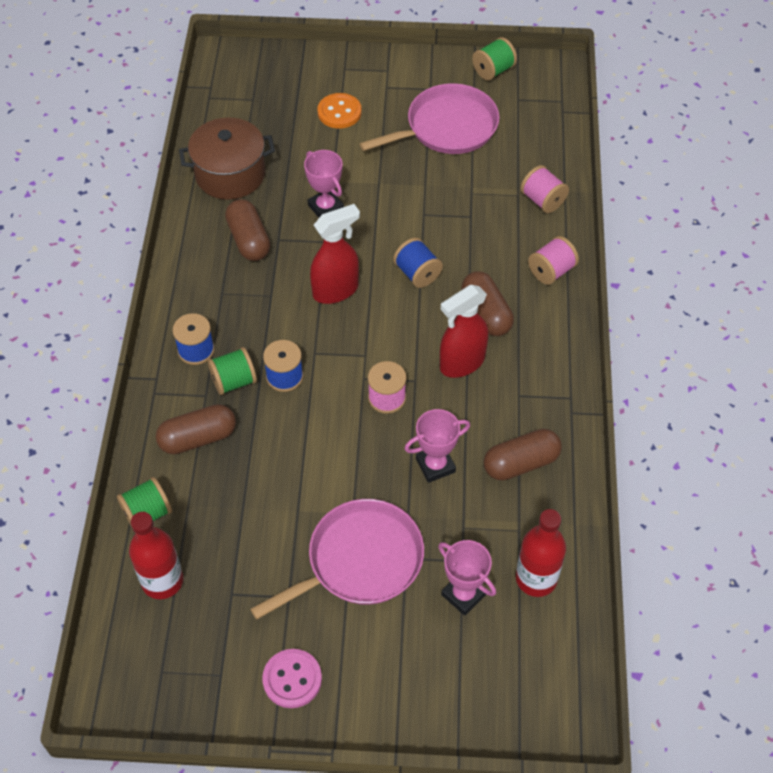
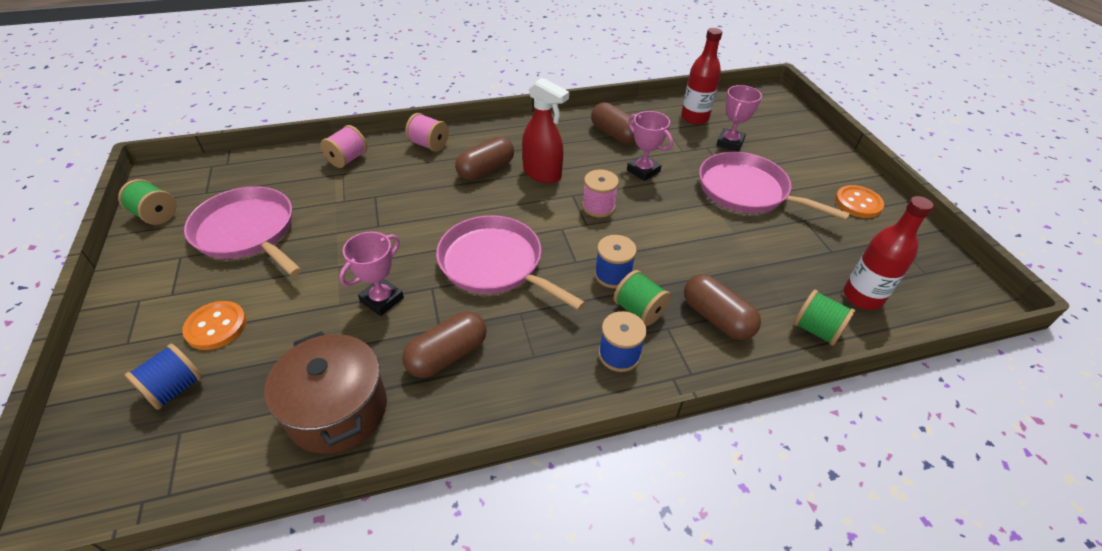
camera: 110 degrees left, 10 degrees down
(292, 679) = (858, 203): pink button -> orange button
(336, 290) = (495, 264): red spray bottle -> pink pan
(417, 273) = (455, 215): blue spool -> blue spool (175, 388)

